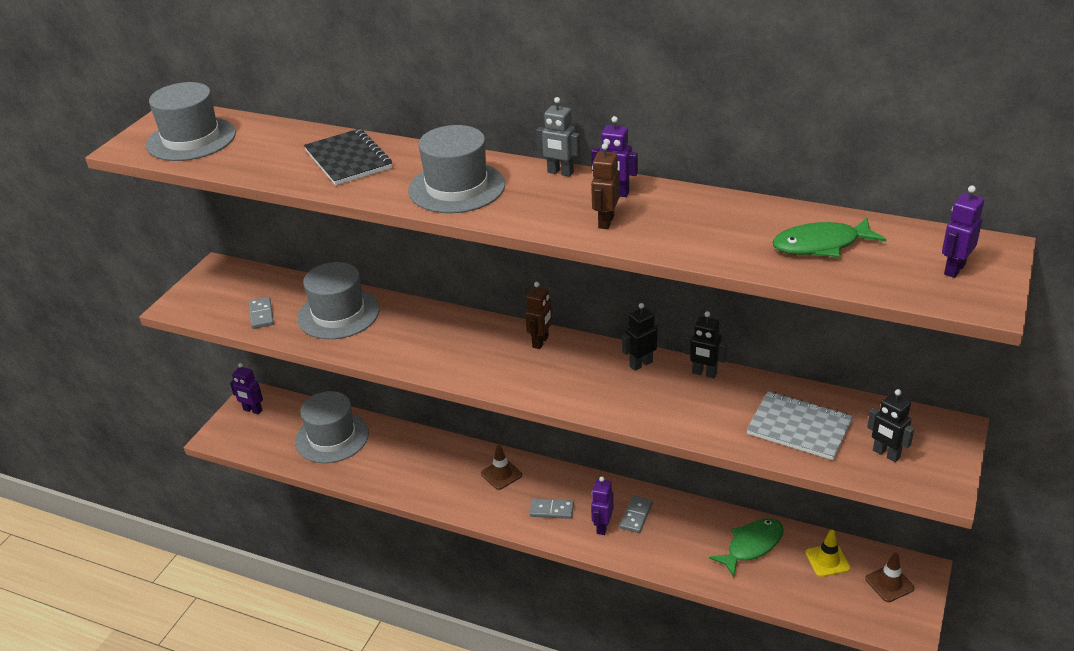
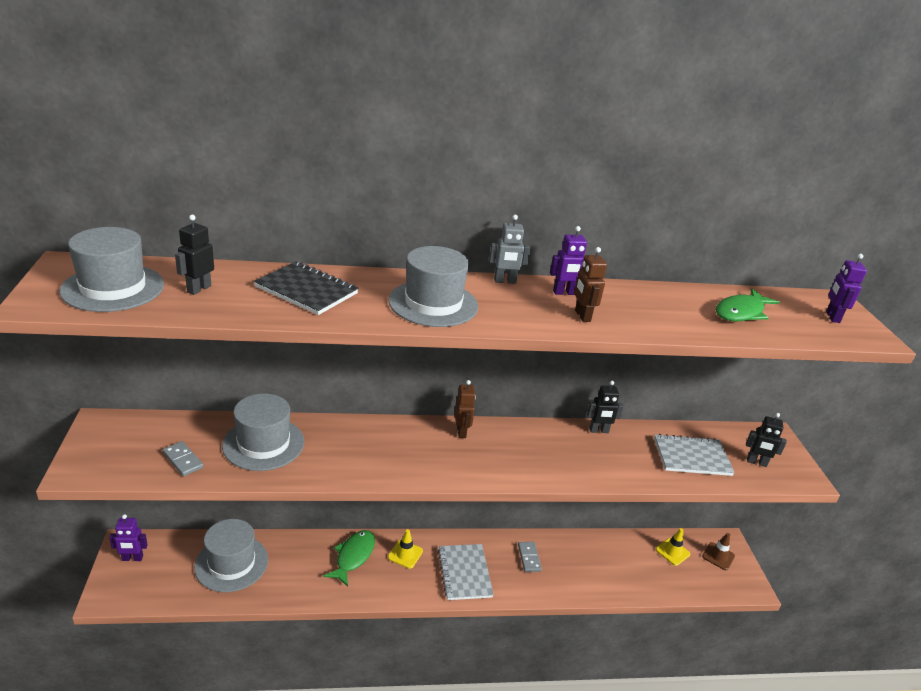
camera: 35 degrees left, 5 degrees down
(501, 474) = (405, 554): brown traffic cone -> yellow traffic cone
(551, 510) = (464, 573): grey domino -> grey notebook
(602, 526) = (511, 575): purple robot -> none
(640, 364) = (550, 433): black robot -> black robot (199, 289)
(751, 546) = (620, 556): green fish -> green fish (353, 556)

